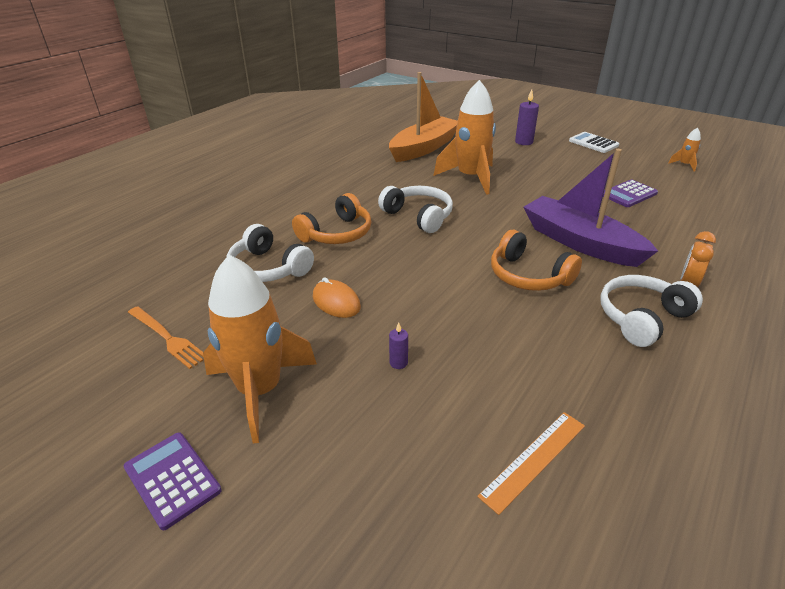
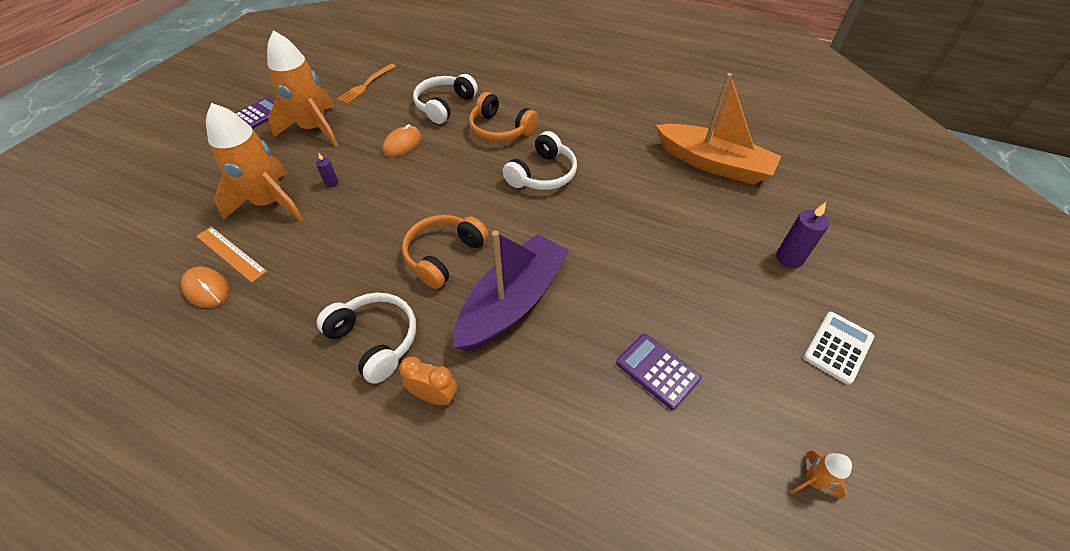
camera: 80 degrees right, 15 degrees up
(470, 178) = (645, 207): orange rocket -> orange rocket (270, 203)
(604, 477) = (207, 289): none -> orange mouse

